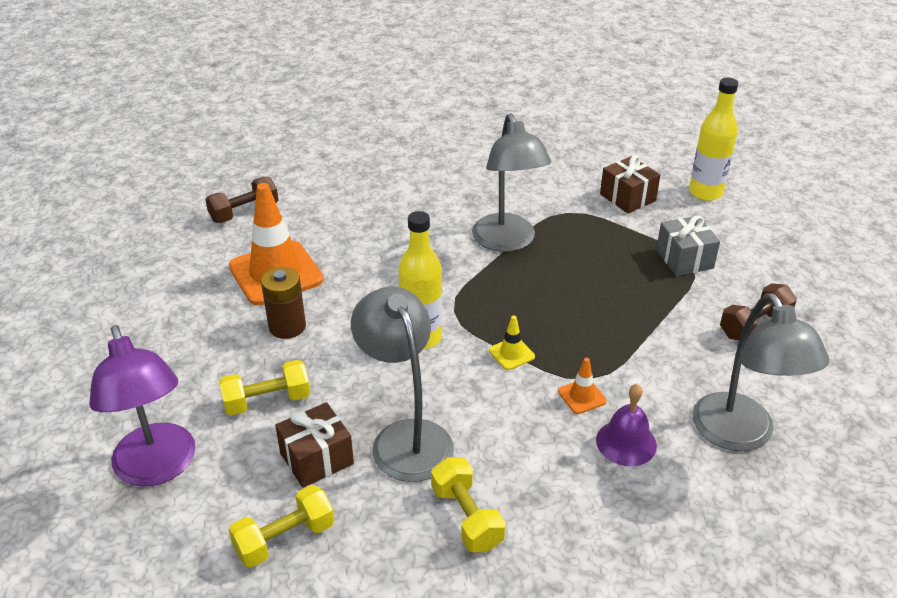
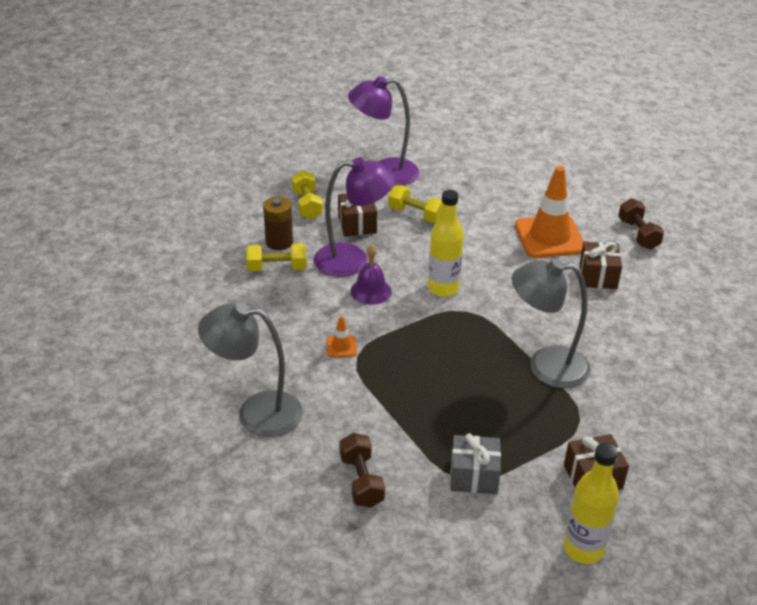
camera: 110 degrees right, 0 degrees up
(267, 401) = (416, 214): yellow dumbbell -> yellow dumbbell turned 60 degrees counterclockwise
(287, 326) = (485, 233): brown battery -> brown battery (279, 242)
(338, 229) = (598, 276): none -> brown gift
(405, 437) = (353, 260): grey lamp -> purple lamp
(511, 354) = (403, 326): yellow traffic cone -> none
(626, 442) = (287, 352): purple bell -> purple bell (371, 291)

